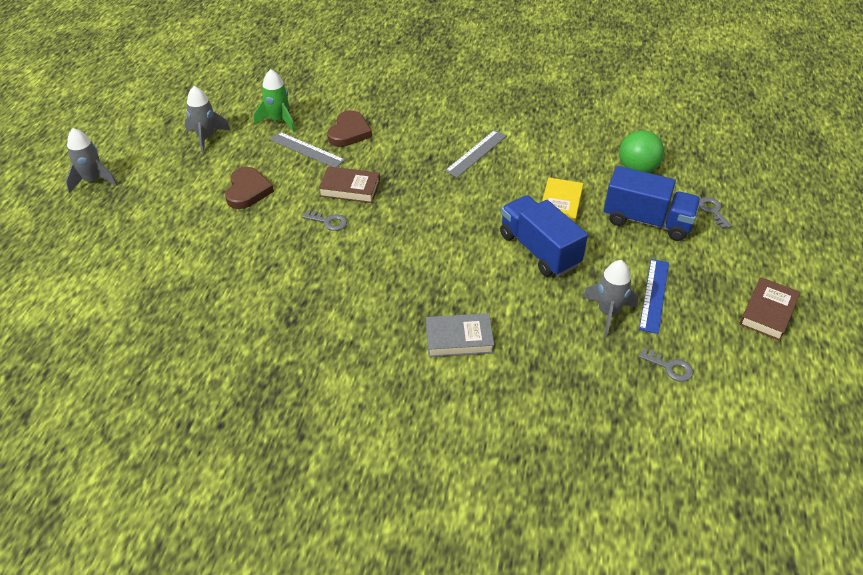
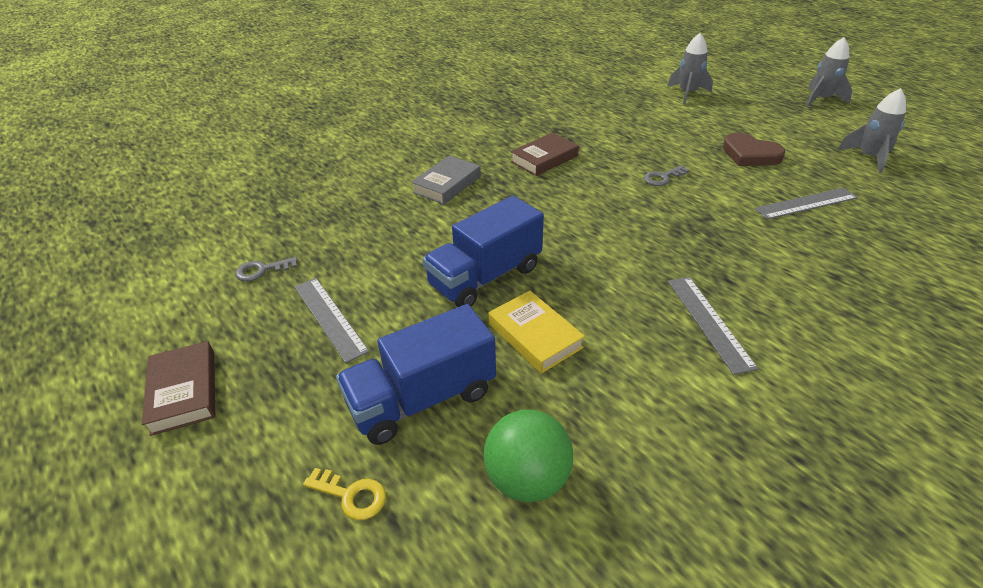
camera: 130 degrees right, 5 degrees down
(279, 120) = (886, 205): green rocket -> none
(349, 132) = (830, 242): brown heart -> none
(350, 188) = (708, 205): brown book -> brown book (544, 159)
(539, 250) = (485, 277): blue truck -> blue truck turned 135 degrees clockwise
(608, 313) = (358, 272): grey rocket -> grey rocket (687, 94)
(654, 295) = (330, 318): blue ruler -> grey ruler
(713, 211) = (351, 495): grey key -> yellow key

